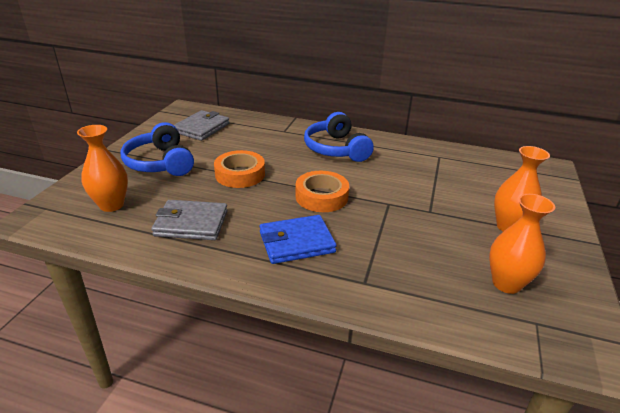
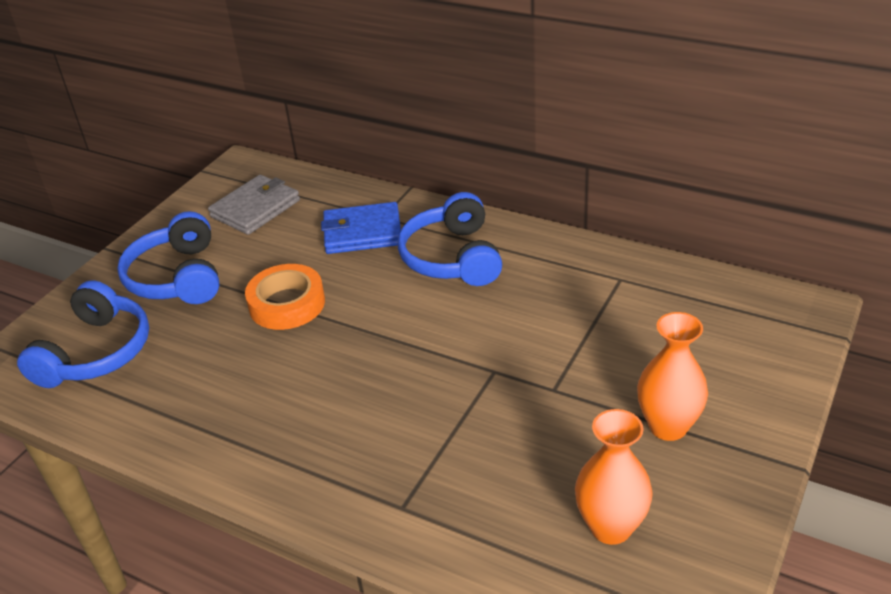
camera: 15 degrees right, 5 degrees up
(111, 205) = (96, 352): orange vase -> blue headphones
(191, 223) = (194, 390): grey wallet -> none
(296, 242) = (330, 433): blue wallet -> blue wallet (362, 232)
(321, 197) = (395, 352): orange tape -> none

